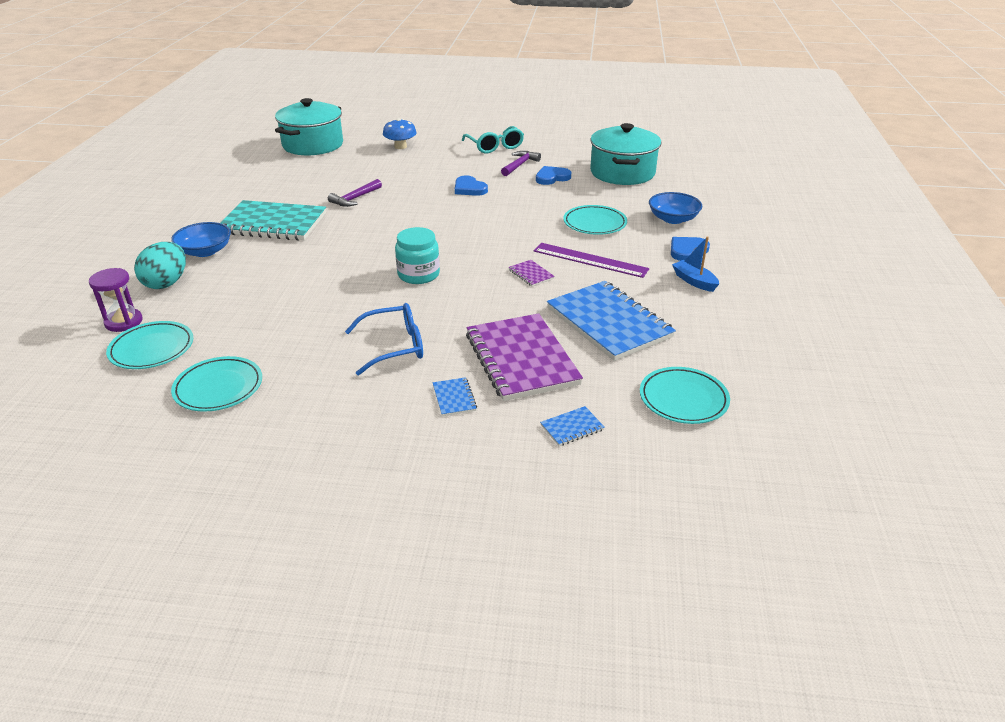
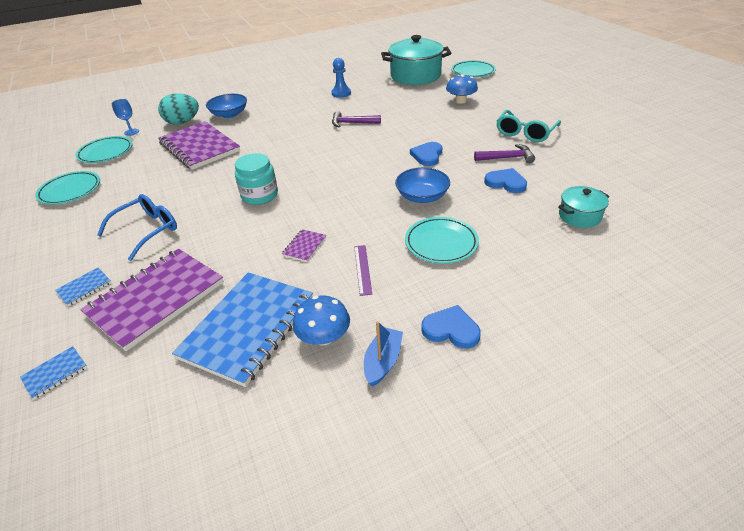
camera: 60 degrees right, 5 degrees up
(124, 322) = (131, 132): purple hourglass -> blue goblet
(258, 285) = (199, 147): none -> purple notebook
(273, 223) = (285, 116): turquoise notebook -> none
(278, 185) = (341, 93): none -> blue pawn
(395, 346) = (147, 230): blue glasses -> blue glasses turned 90 degrees counterclockwise
(572, 428) = (55, 373): blue notebook -> blue notebook turned 75 degrees counterclockwise
(590, 260) = (363, 269): purple ruler -> purple ruler, size x0.57
(622, 173) = (579, 216): turquoise pot -> turquoise pot, size x0.51
(650, 295) = (324, 337): none -> blue mushroom
(673, 219) = (516, 291): blue bowl -> blue bowl (422, 196)
(683, 399) = (125, 441): turquoise plate -> turquoise plate (473, 72)

